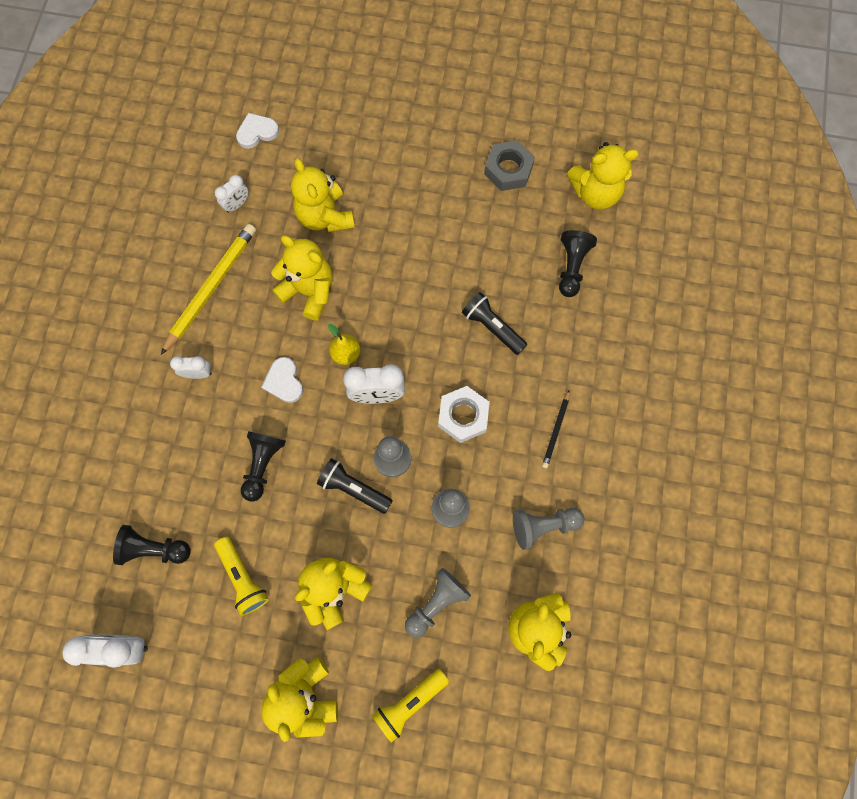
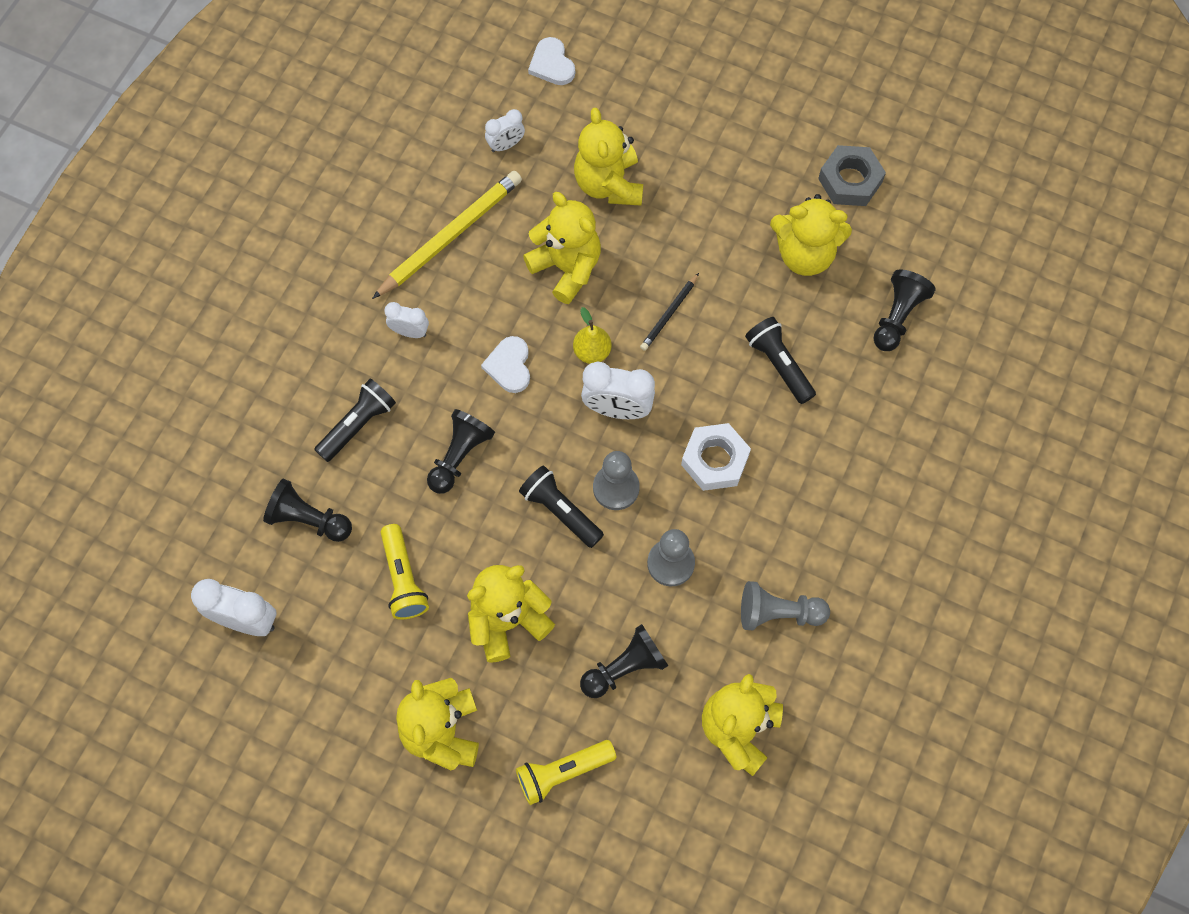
camera: 15 degrees right, 5 degrees down
(175, 460) = (358, 424): none -> black flashlight
(257, 132) = (552, 64): white heart -> white heart turned 105 degrees counterclockwise
(436, 603) = (624, 667): grey pawn -> black pawn
(556, 430) = (824, 505): black pencil -> black pencil (669, 314)
(595, 193) = (952, 234): yellow teddy bear -> yellow teddy bear (805, 254)

